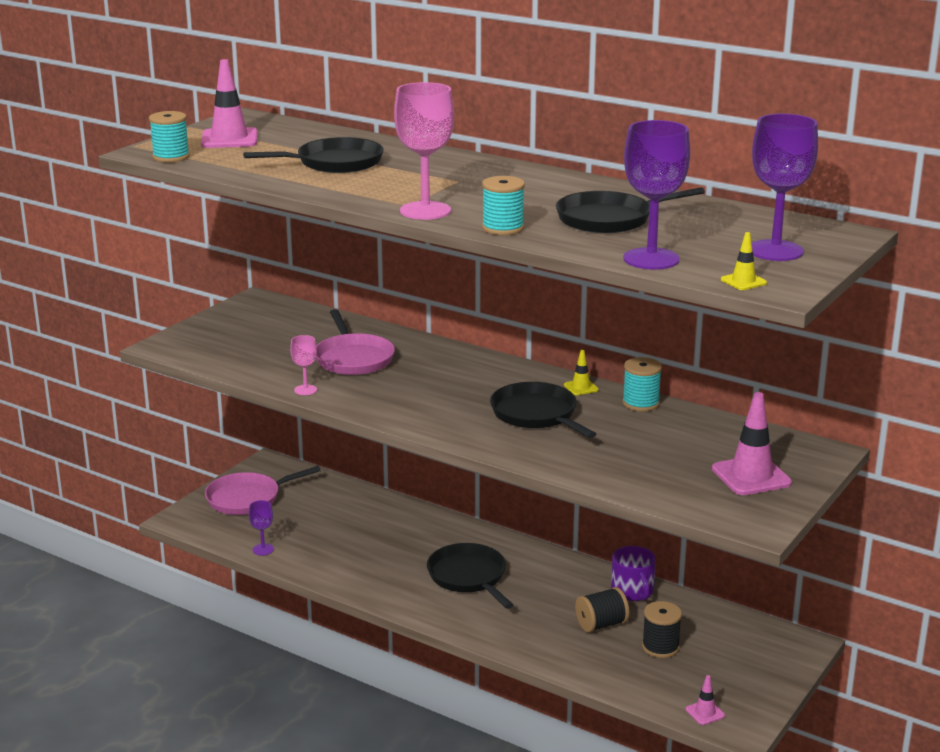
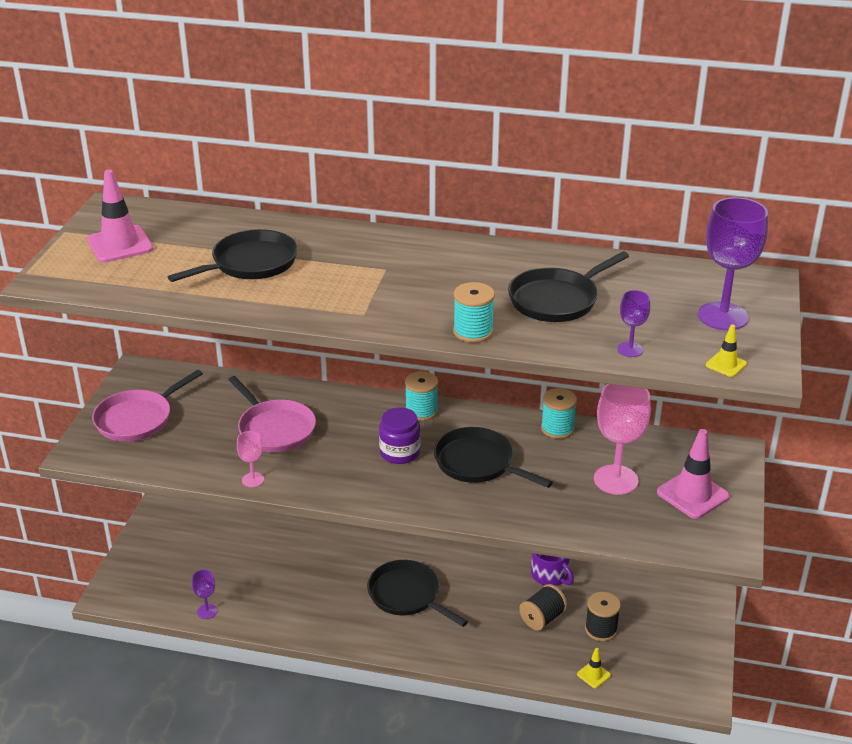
camera: 20 degrees left, 10 degrees up
(171, 157) = (78, 283): turquoise spool -> turquoise spool (421, 411)
(247, 498) = (161, 555): pink pan -> pink pan (137, 419)
(425, 211) = (385, 320): pink goblet -> pink goblet (615, 480)
(463, 394) = (400, 452): none -> purple jar
(581, 387) = (497, 421): yellow traffic cone -> yellow traffic cone (593, 675)
(651, 259) = (630, 349): purple goblet -> purple goblet, size x0.50
(705, 712) = (668, 689): pink traffic cone -> none

